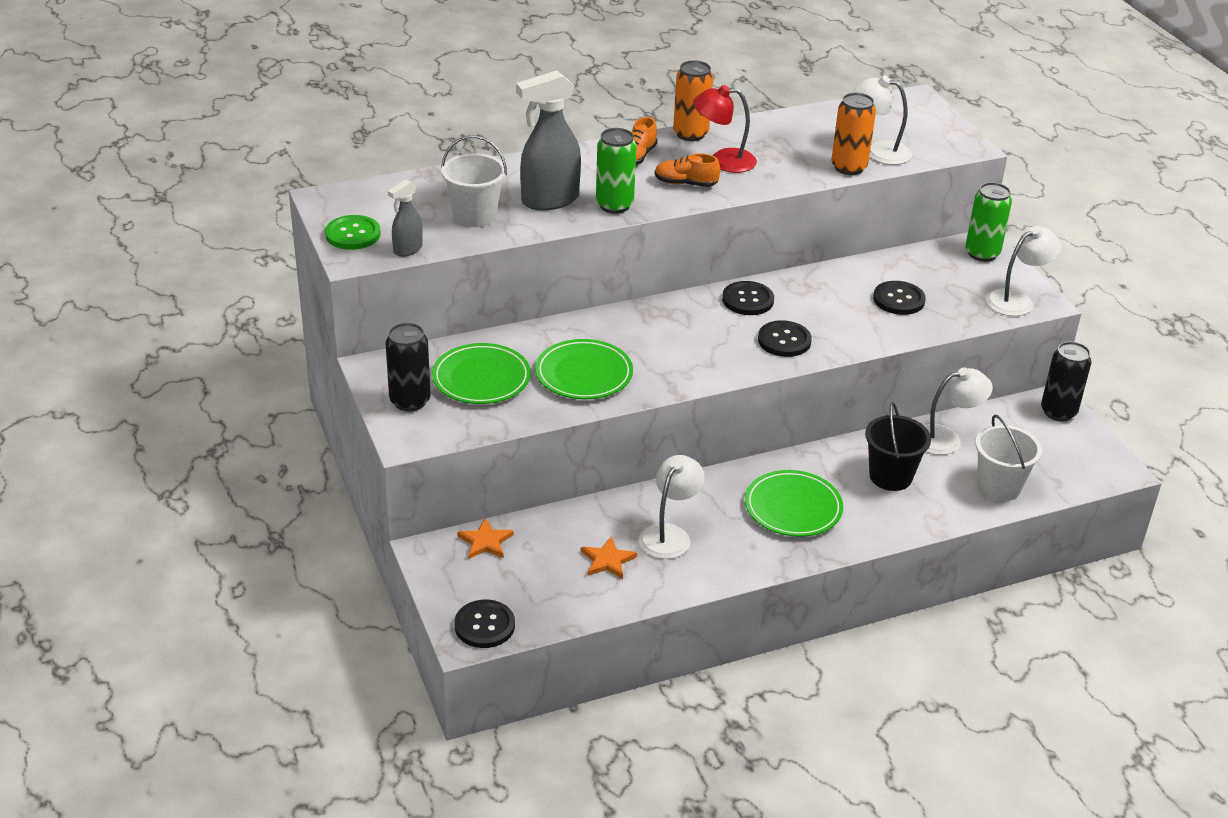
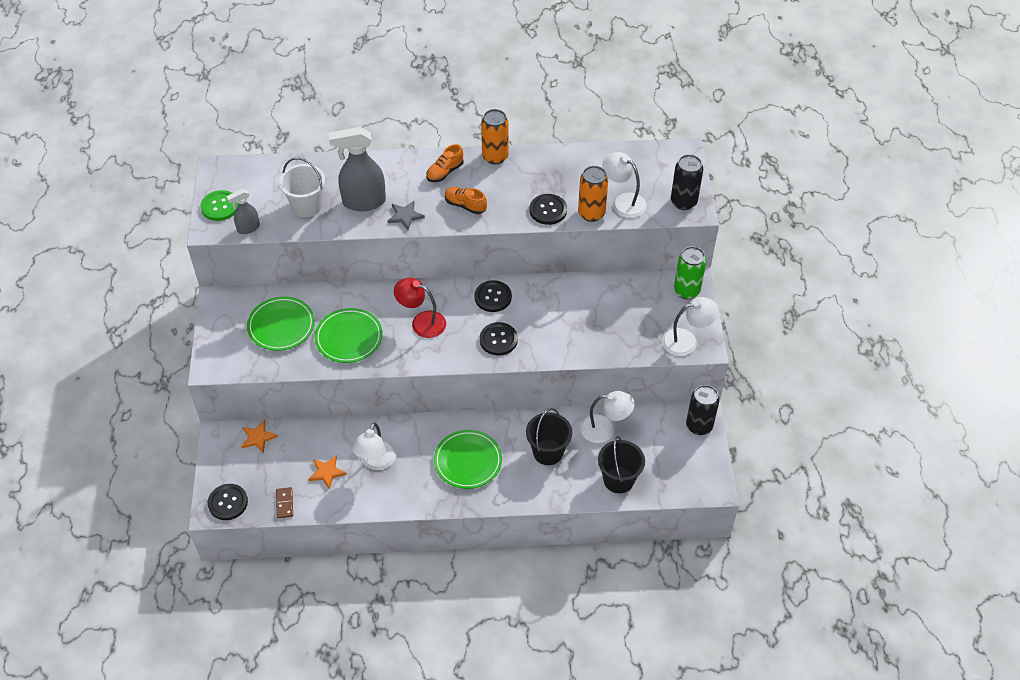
camera: 20 degrees right, 15 degrees up
(410, 401) = (227, 334): black can -> black can (683, 202)
(568, 608) = (284, 503): none -> brown domino
(614, 205) = (405, 216): green can -> grey star
(669, 534) = (376, 462): white lamp -> white lamp turned 150 degrees clockwise
(723, 161) = (504, 188): red lamp -> red lamp (421, 322)
(899, 299) = (600, 321): black button -> black button (548, 210)
(999, 487) = (618, 479): white bucket -> black bucket

